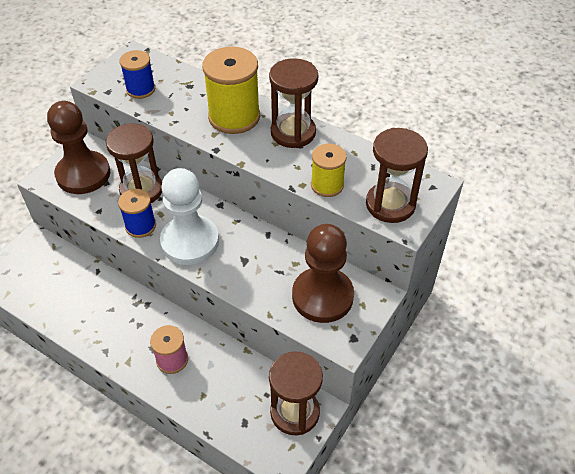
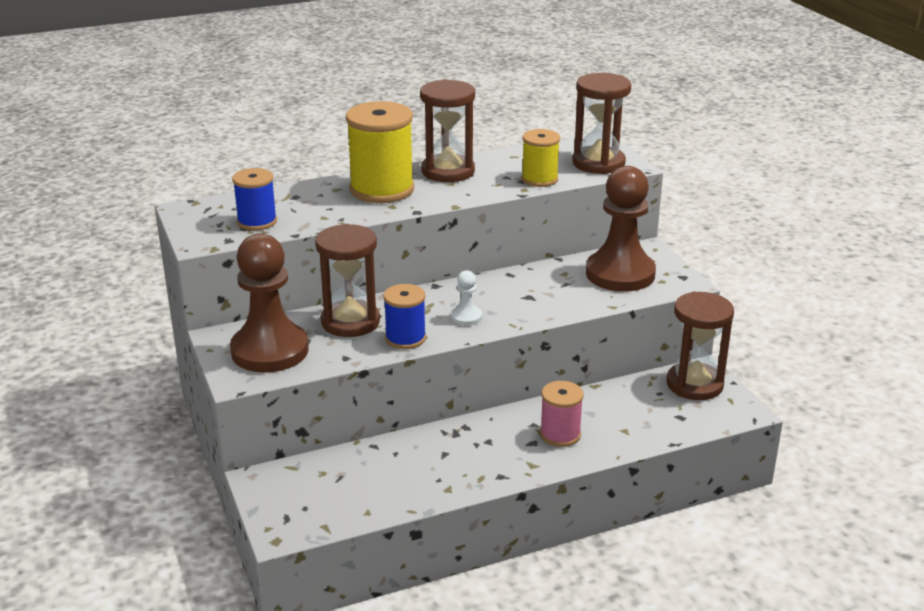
camera: 55 degrees left, 20 degrees down
(190, 241) = (466, 317): white pawn -> white pawn, size x0.43

